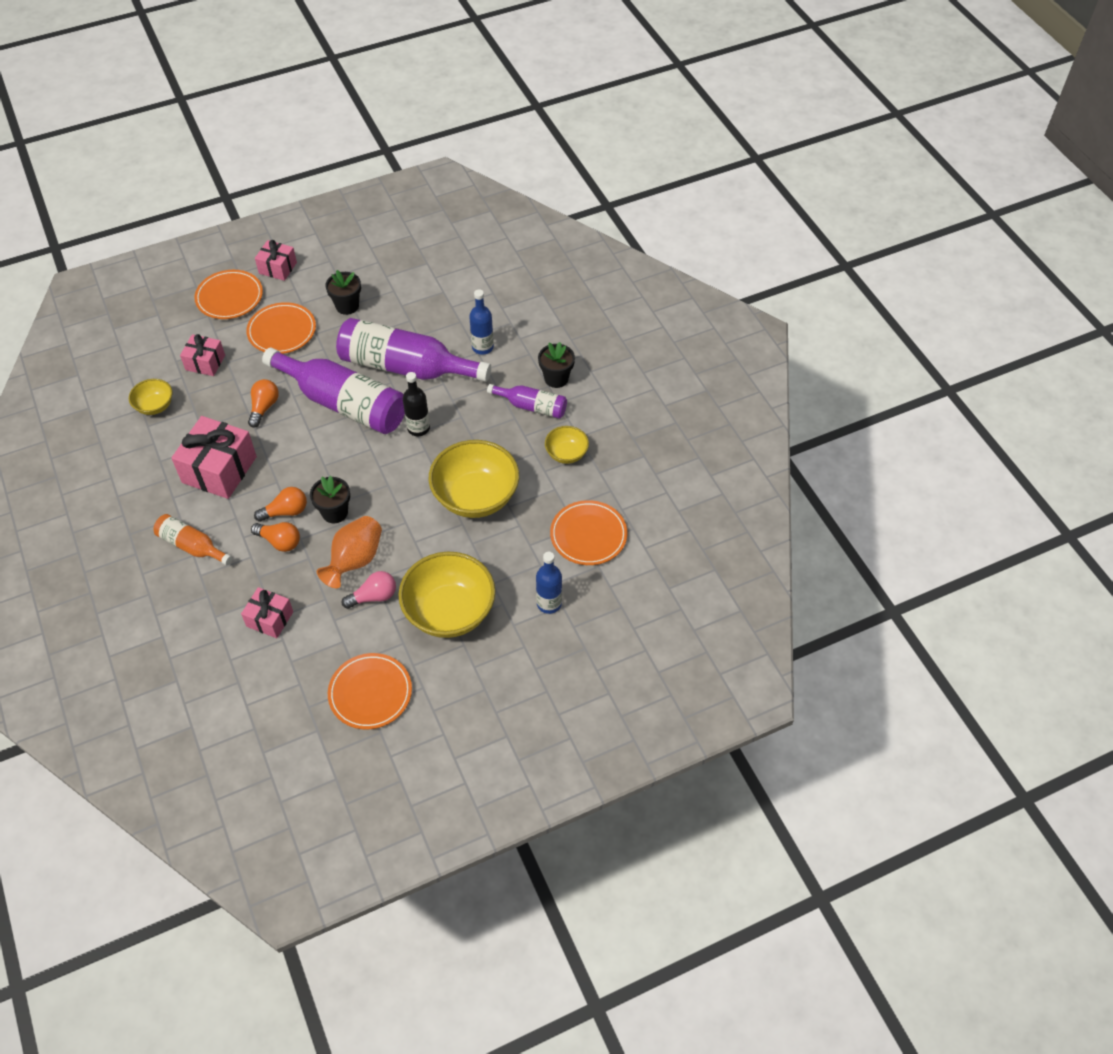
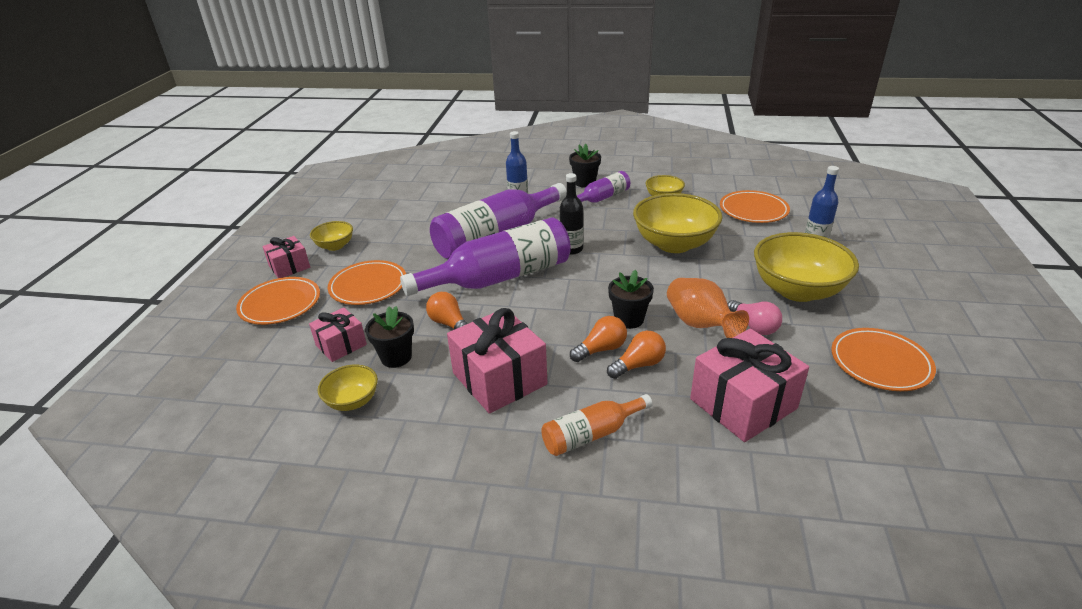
camera: 55 degrees left, 20 degrees down
(270, 619) = (743, 404): pink gift -> pink gift, size x1.74
(286, 511) = (601, 349): orange light bulb -> orange light bulb turned 45 degrees clockwise
(323, 274) = (335, 246): none -> yellow bowl
(347, 306) = (389, 245): black flower pot -> black flower pot (396, 357)
(373, 596) = (753, 326): pink light bulb -> pink light bulb turned 135 degrees clockwise

